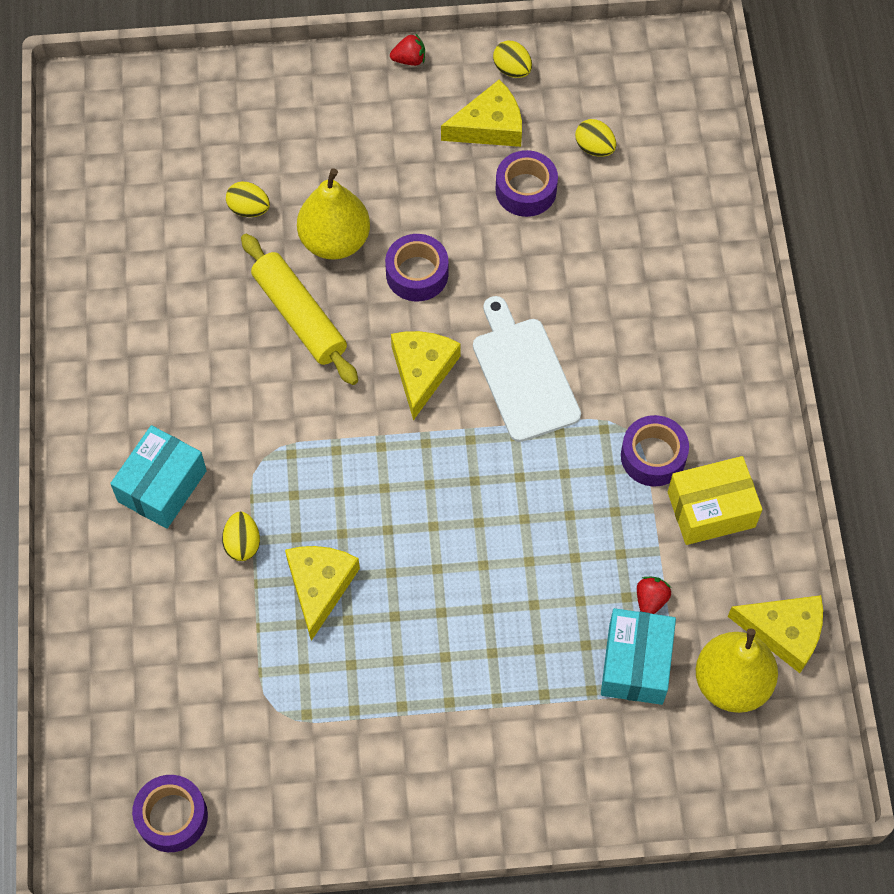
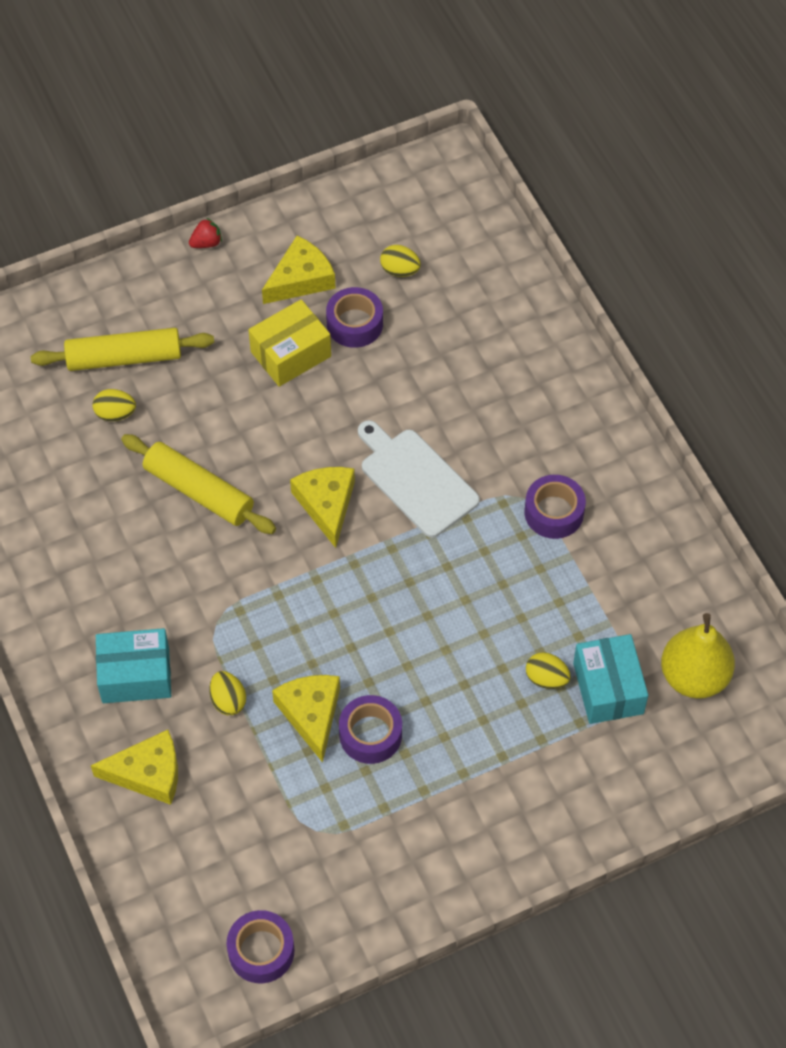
camera: 20 degrees left, 5 degrees down
(162, 486) = (135, 675): turquoise box -> turquoise box turned 75 degrees clockwise
(281, 153) = (124, 357): none -> yellow rolling pin
(335, 240) = (204, 417): yellow pear -> none
(417, 274) = (288, 423): purple tape -> purple tape (370, 734)
(512, 69) = (301, 225): yellow egg -> yellow egg (546, 678)
(650, 600) = (599, 632): red strawberry -> none
(711, 509) = (620, 541): yellow box -> yellow box (291, 354)
(784, 632) = (720, 621): yellow cheese -> yellow cheese (148, 773)

